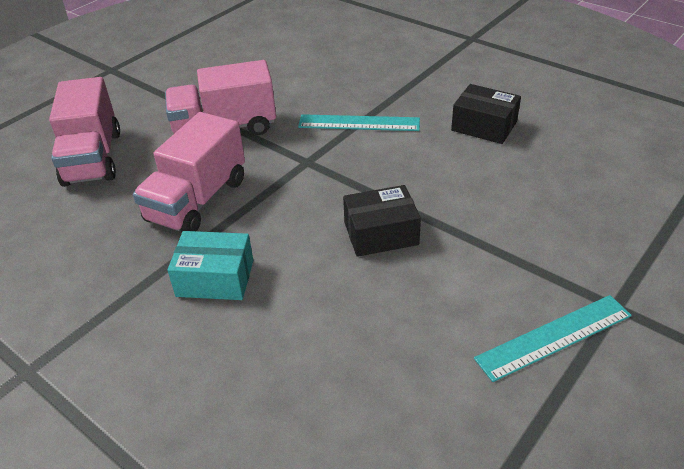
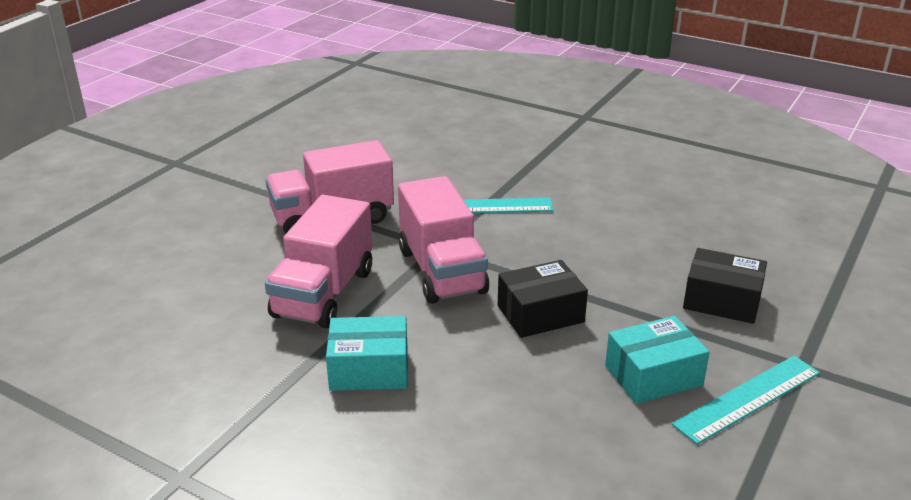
camera: 10 degrees left, 10 degrees down
(93, 158) = (184, 256): pink truck -> pink truck (442, 271)
(469, 305) = (653, 375): none -> turquoise box
(484, 126) = (622, 203): black box -> black box (722, 300)

